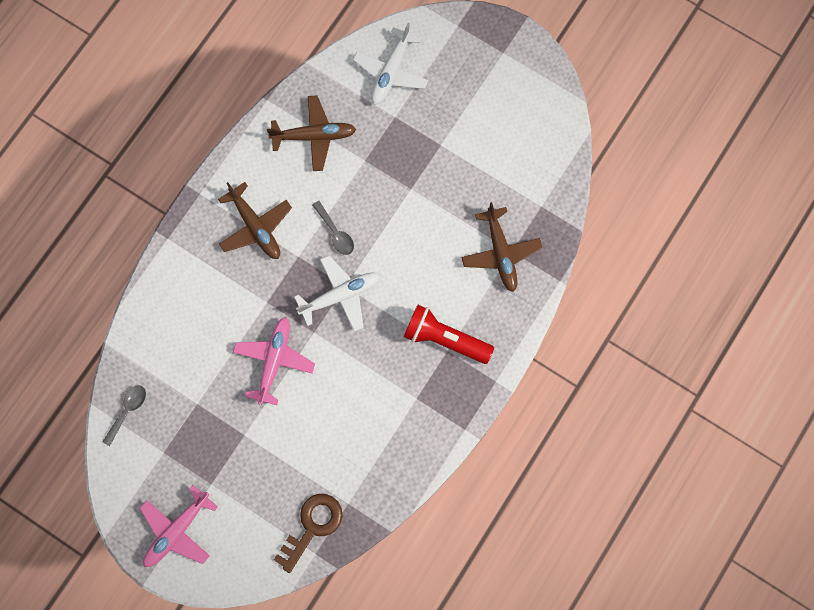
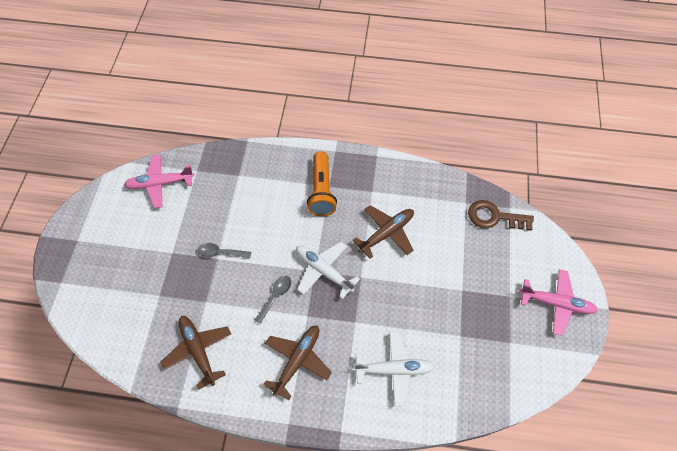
camera: 115 degrees left, 15 degrees down
(127, 411) = (497, 387): grey spoon -> grey spoon (220, 253)
(274, 361) = (397, 295): pink plane -> pink plane (160, 183)
(391, 72) = (118, 315): white plane -> white plane (394, 369)
(444, 338) = (321, 191): red flashlight -> orange flashlight
(500, 253) = (242, 181): brown plane -> brown plane (386, 233)

